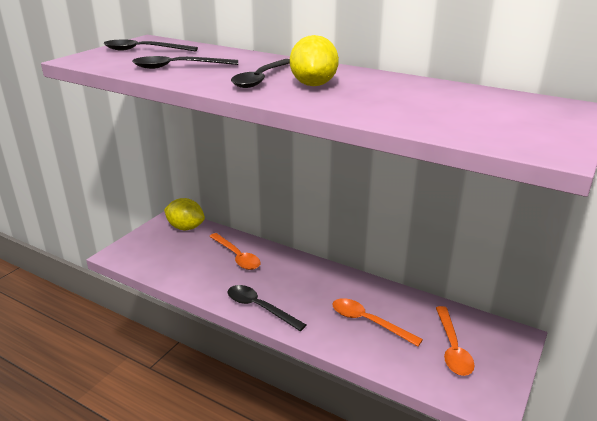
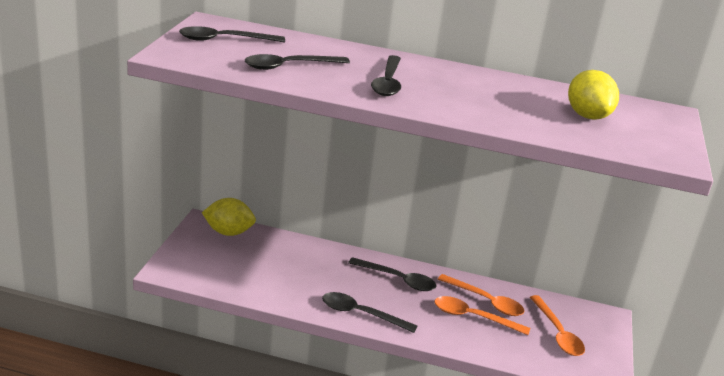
camera: 20 degrees left, 0 degrees up
(237, 256) = (307, 261): orange spoon -> orange spoon (486, 301)
(311, 279) = (398, 279): none -> black spoon
(313, 85) = (443, 90): yellow lemon -> yellow lemon (587, 116)

